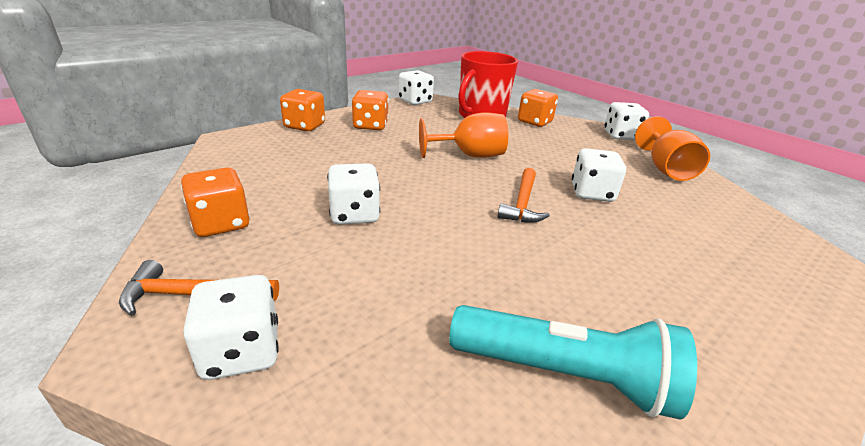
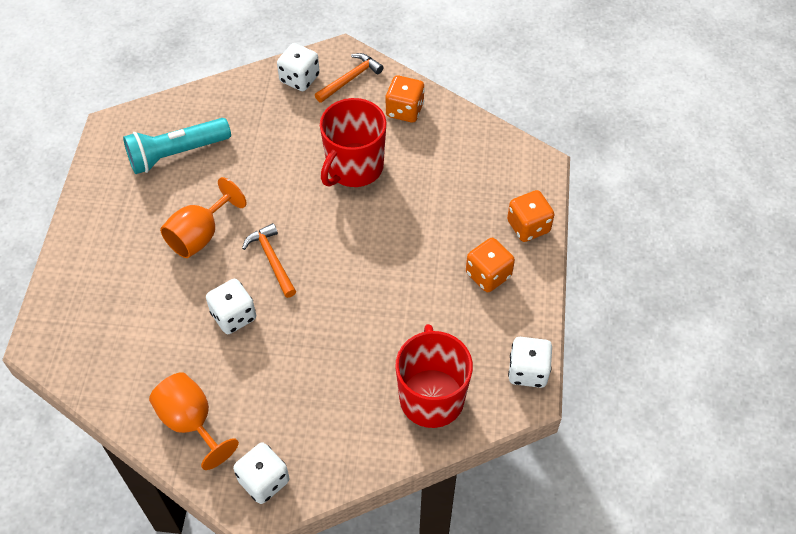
camera: 140 degrees right, 25 degrees up
(354, 214) = (354, 167): white dice -> red mug
(470, 155) = (361, 296): orange goblet -> orange goblet (200, 235)
(534, 122) = (370, 434): orange dice -> none

